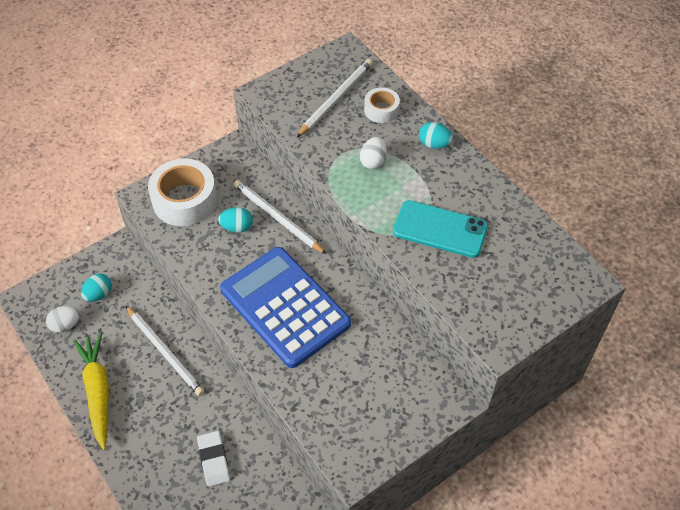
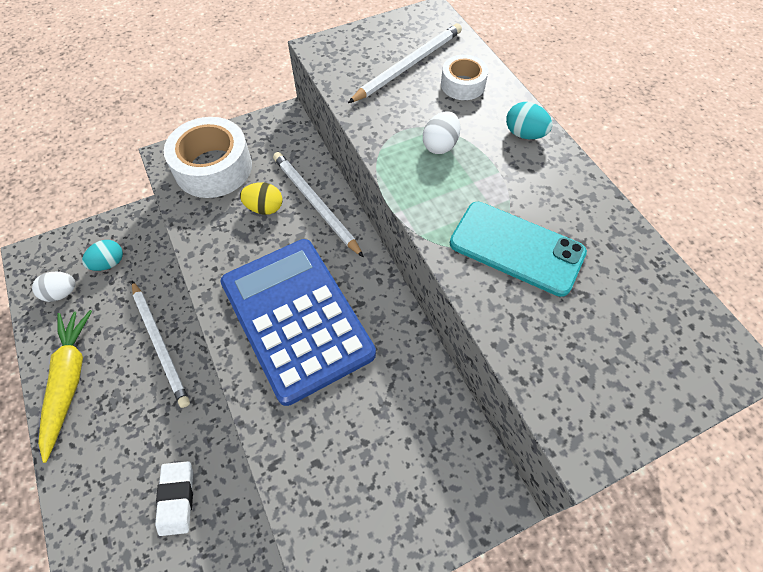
camera: 10 degrees right, 5 degrees up
(237, 227) = (264, 208): turquoise egg -> yellow egg

